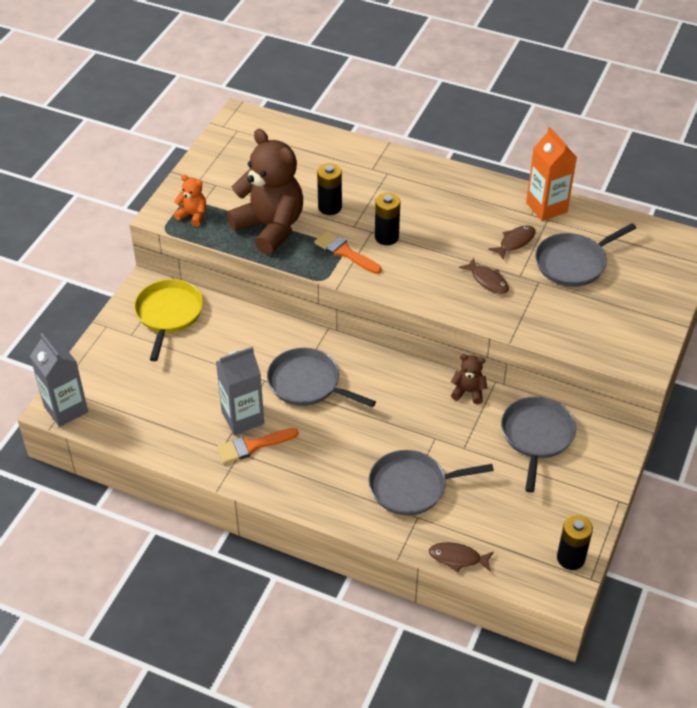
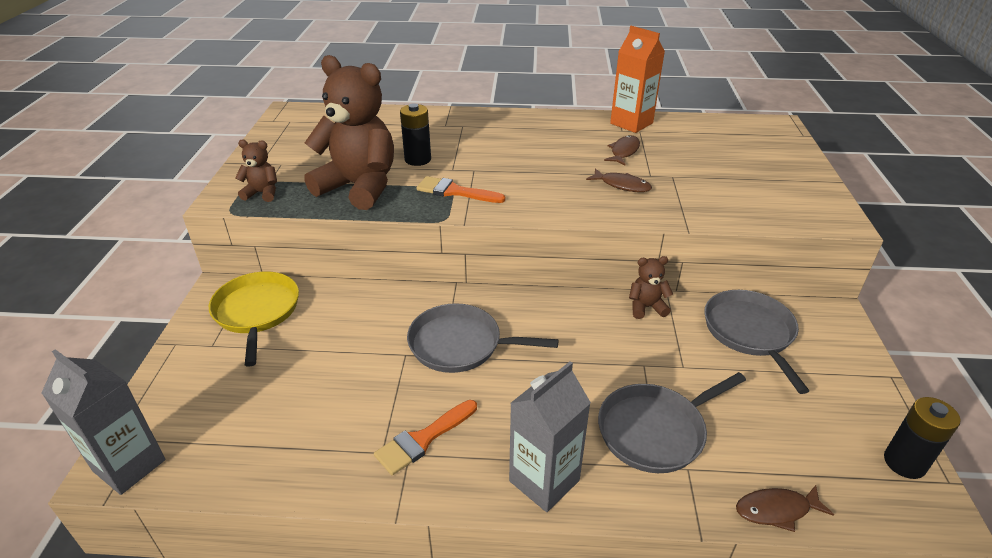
camera: 20 degrees left, 10 degrees down
(193, 215) = (262, 193): orange teddy bear -> brown teddy bear
(243, 418) = (395, 406): grey carton -> grey carton (544, 481)
(386, 237) = (492, 171): black battery -> none
(573, 263) = (692, 156): grey pan -> none

